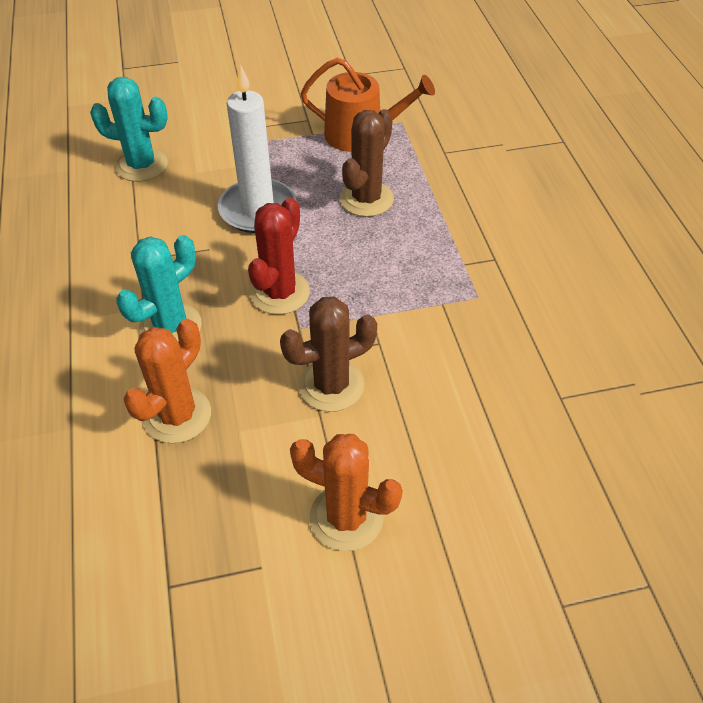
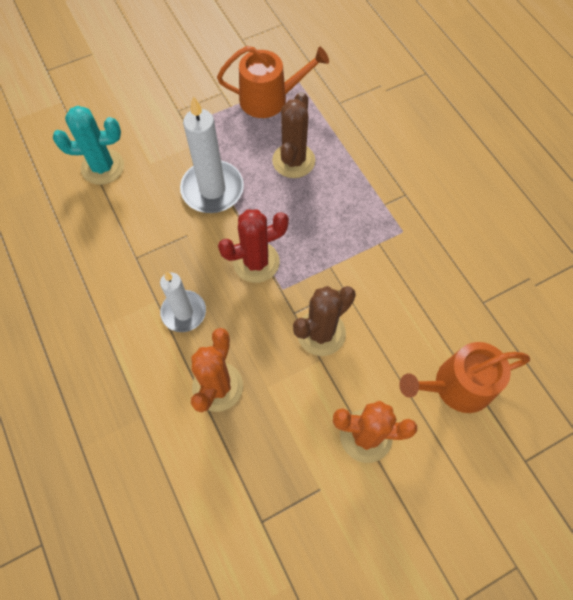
camera: 15 degrees left, 15 degrees up
(170, 326) = (183, 312): turquoise cactus -> white candle
(280, 292) = (256, 262): red cactus -> red cactus turned 60 degrees clockwise
(491, 487) = (456, 386): none -> orange watering can

